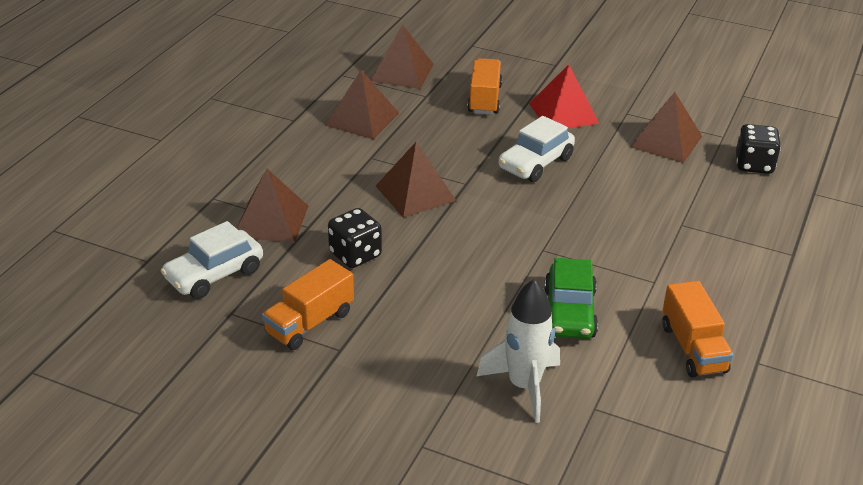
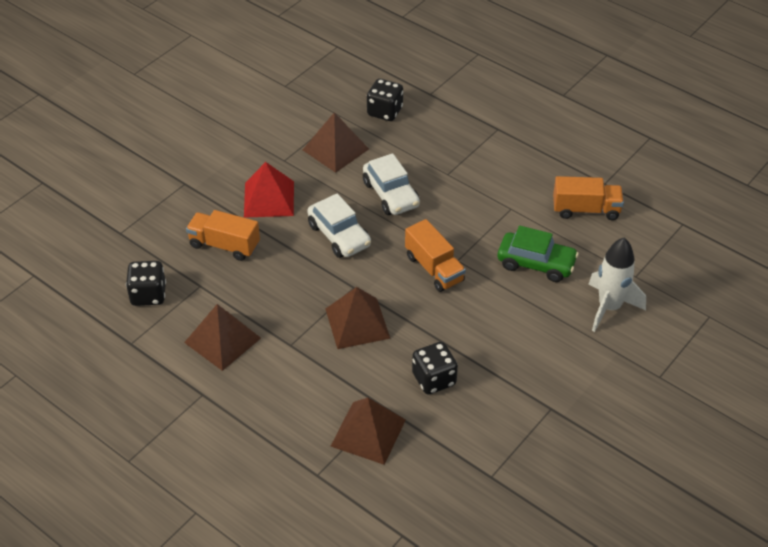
camera: 75 degrees left, 10 degrees up
(214, 275) = (436, 483): white car -> white car (391, 194)
(310, 323) = (515, 423): orange truck -> orange truck (434, 268)
(402, 72) = (148, 295): brown pyramid -> black dice

